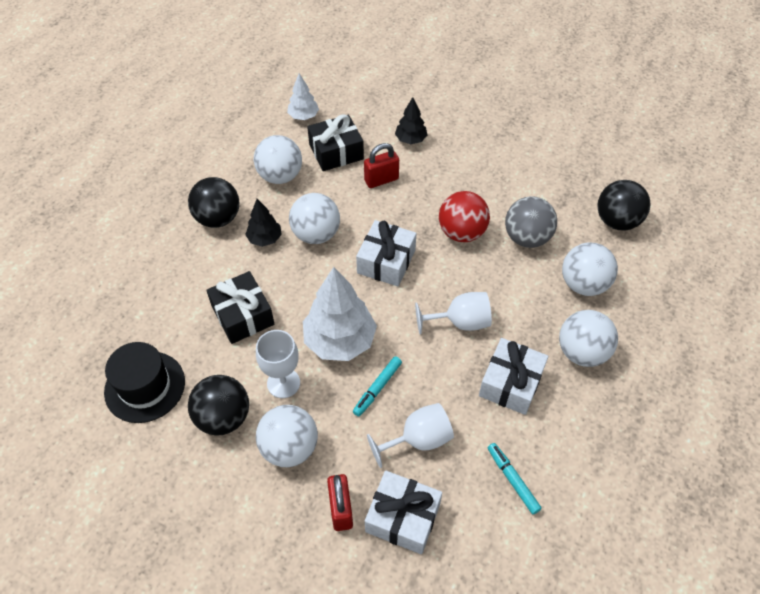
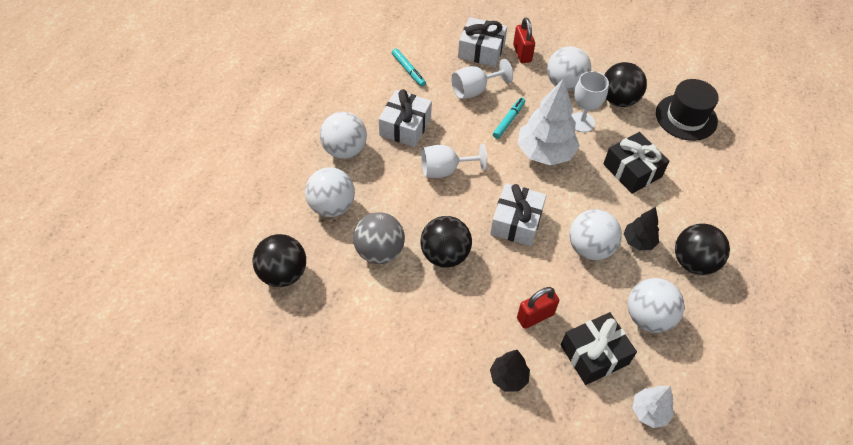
camera: 175 degrees right, 0 degrees up
(461, 232) = (445, 255): red ball -> black ball

